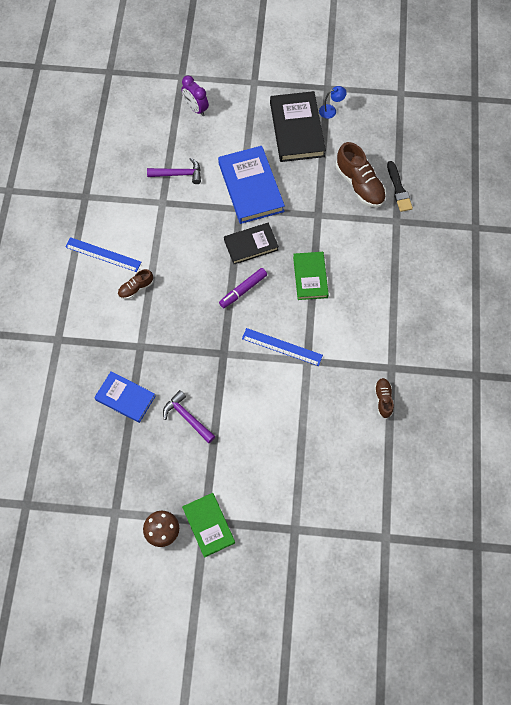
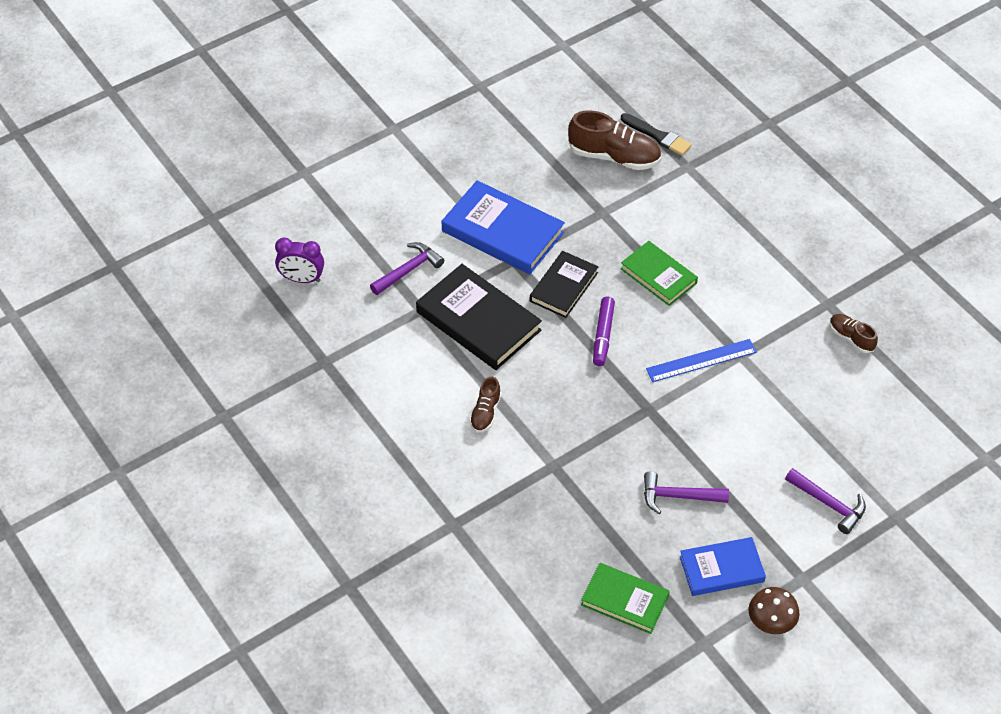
camera: 40 degrees left, 15 degrees down
(103, 254) = (410, 405): blue ruler -> none
(125, 398) = (592, 526): blue book -> blue book (721, 569)
(196, 108) = (356, 193): purple clock -> purple clock (302, 279)
(208, 525) = (811, 579): green book -> green book (624, 600)
(264, 490) = (829, 504): none -> purple hammer
(297, 129) = (491, 145): black book -> black book (478, 321)
(331, 110) = (508, 105): blue lamp -> none

